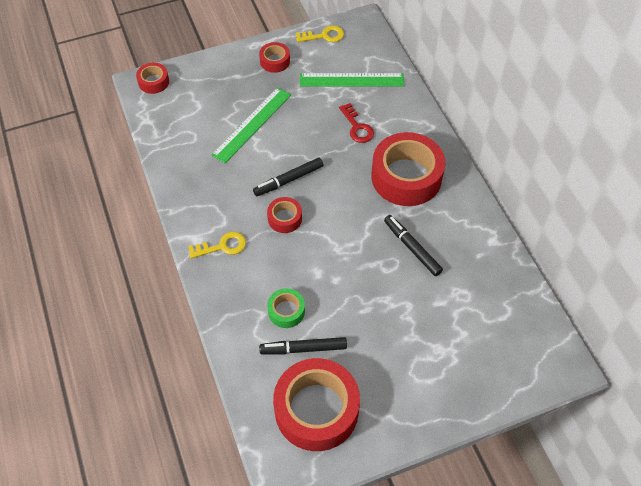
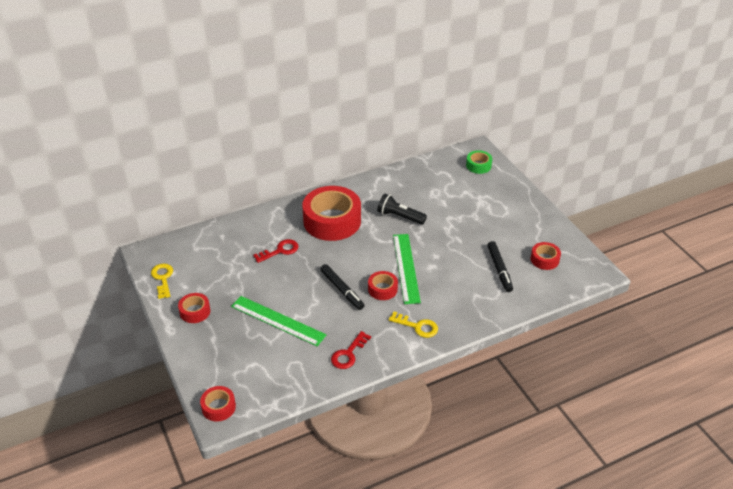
camera: 95 degrees left, 15 degrees down
(195, 181) = (348, 354): none -> red key
(222, 246) = (417, 326): yellow key -> yellow key turned 135 degrees clockwise
(286, 311) = (470, 281): green tape -> green tape (478, 165)
(316, 410) = (544, 259): red tape -> red tape, size x0.47
(351, 80) = (223, 257): green ruler -> green ruler (406, 268)
(412, 248) = (400, 217): black marker -> black flashlight

